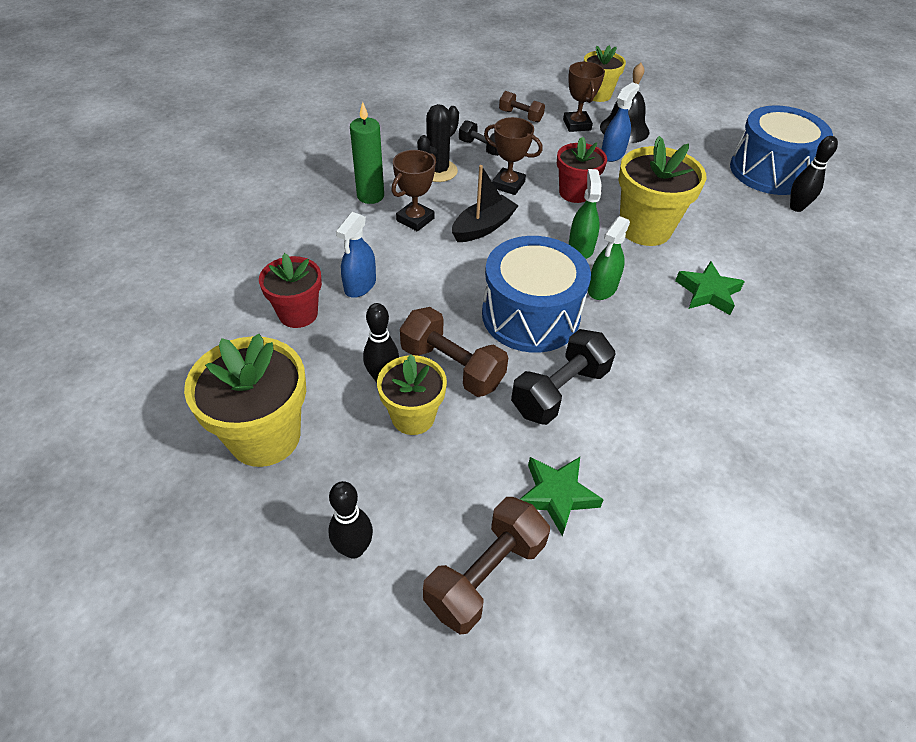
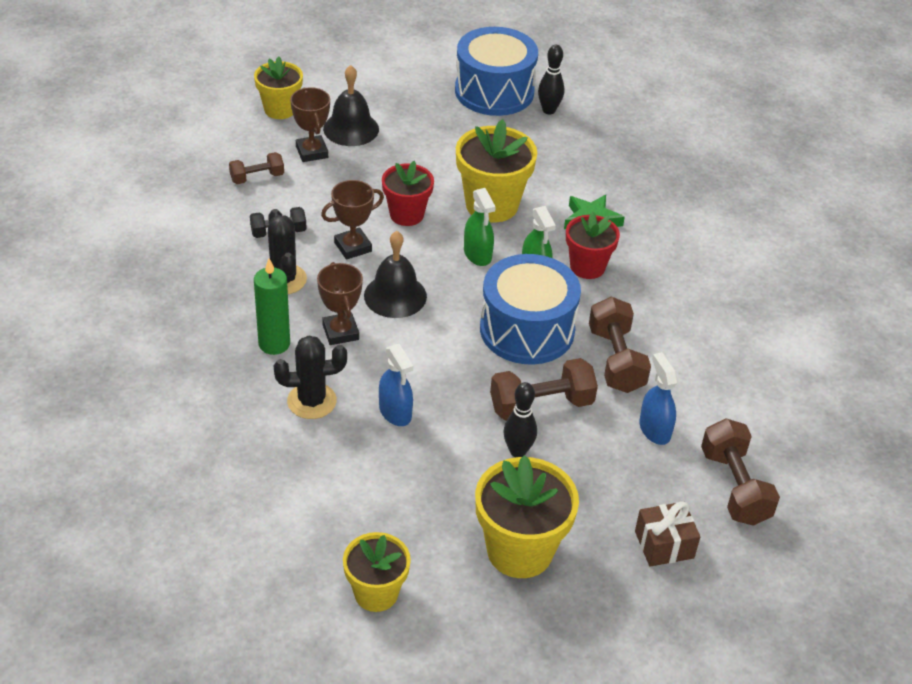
camera: 55 degrees left, 5 degrees down
(298, 314) = (394, 469): red flower pot -> red flower pot (587, 267)
(331, 239) = (312, 401): none -> black cactus
(354, 549) = (664, 545): black bowling pin -> brown gift
(413, 417) = (572, 454): yellow flower pot -> yellow flower pot (376, 593)
(483, 227) = (395, 296): black boat -> black bell
(557, 495) = (702, 416): green star -> none
(559, 391) = (616, 360): black dumbbell -> brown dumbbell
(577, 125) = (312, 152): brown trophy -> brown trophy turned 45 degrees clockwise
(580, 247) = (477, 254): green spray bottle -> green spray bottle turned 150 degrees counterclockwise
(612, 154) = (378, 159): blue spray bottle -> blue spray bottle (654, 429)

